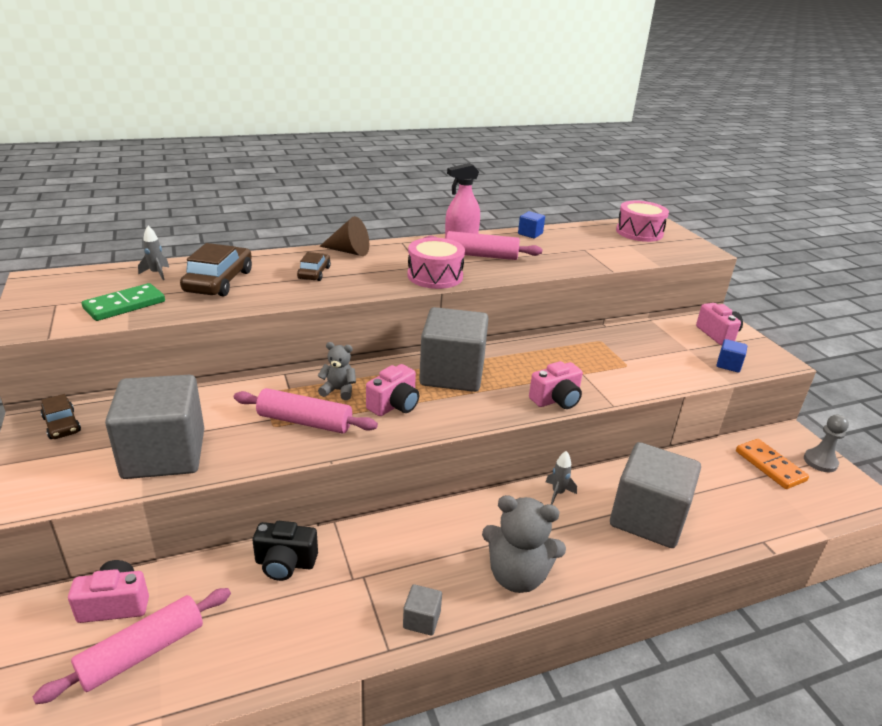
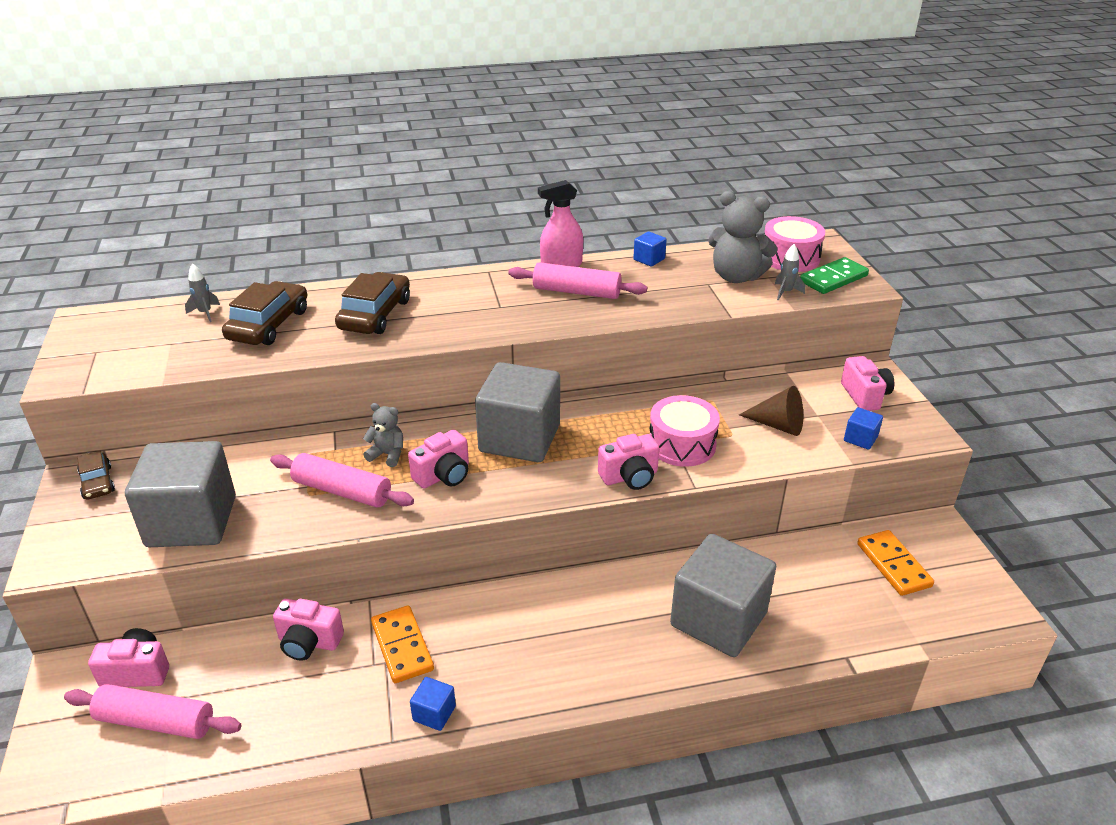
camera: 10 degrees right, 5 degrees up
(125, 305) = (164, 354): green domino -> green domino (833, 279)
(143, 652) = (156, 721): pink rolling pin -> pink rolling pin turned 45 degrees clockwise
(285, 563) = (309, 642): black camera -> pink camera
(314, 273) = (375, 314): brown car -> brown car, size x1.74
(349, 251) = (423, 284): brown cone -> brown cone (778, 425)
(376, 560) = (402, 646): none -> orange domino
(421, 620) = (434, 713): grey cube -> blue cube
(435, 276) = (511, 321): pink drum -> pink drum (682, 444)
(517, 575) = (548, 674): grey teddy bear -> grey teddy bear (736, 277)
(558, 493) = (623, 583): grey rocket -> grey rocket (785, 292)
(820, 462) = (960, 563): grey pawn -> none

